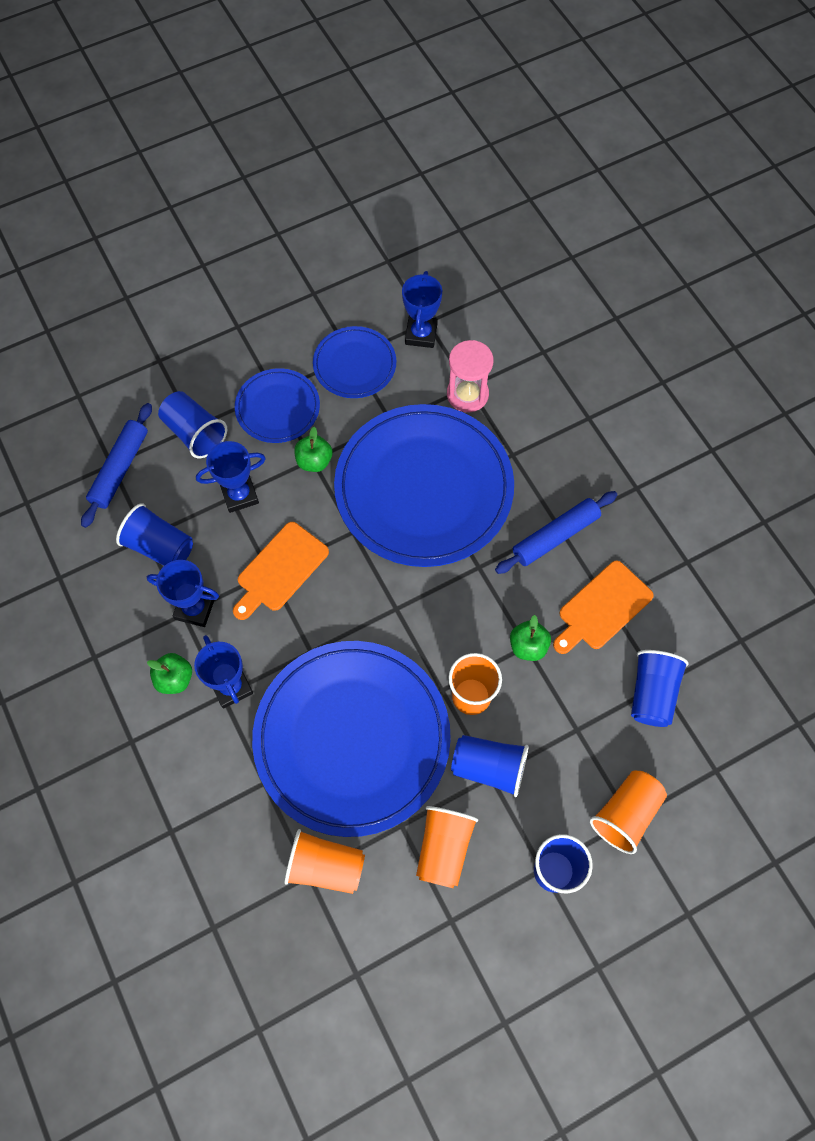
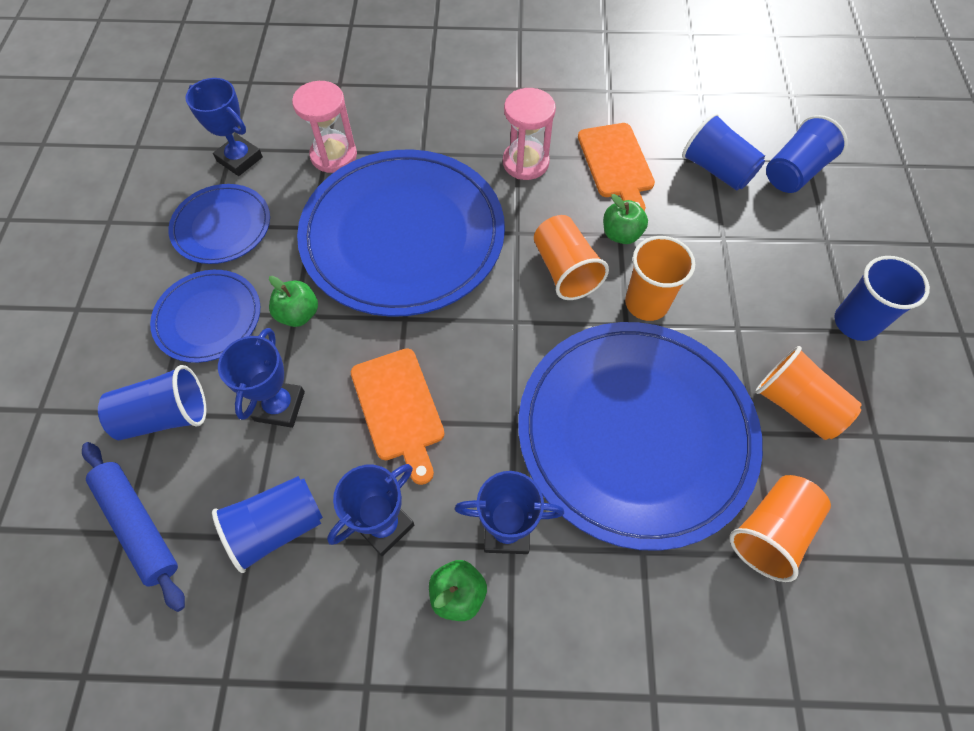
camera: 60 degrees left, 5 degrees down
(489, 767) = (728, 324): blue cup -> blue cup (794, 172)
(555, 536) = (525, 162): blue rolling pin -> pink hourglass
(625, 814) = (821, 242): orange cup -> orange cup (565, 270)

